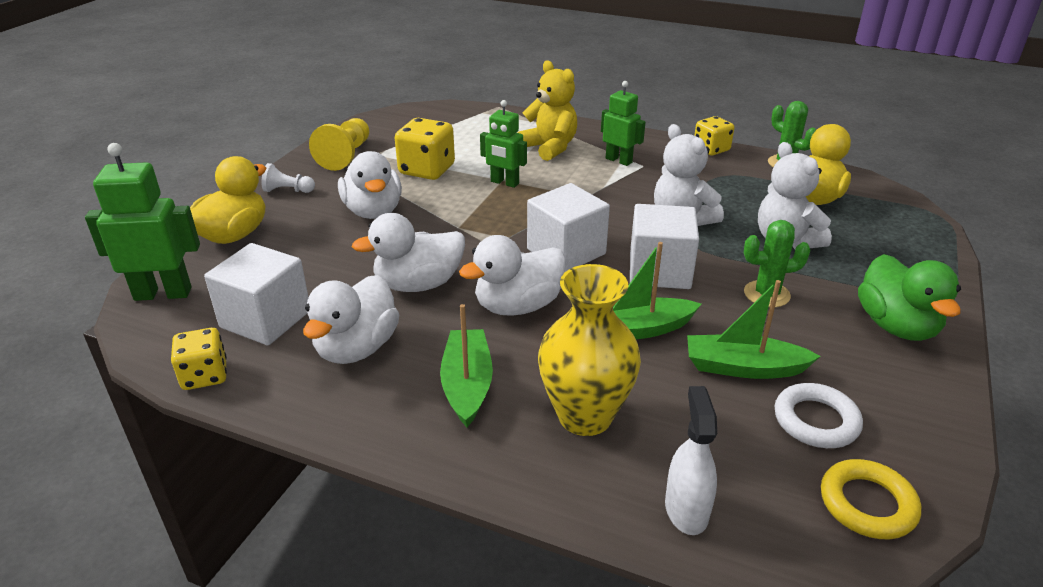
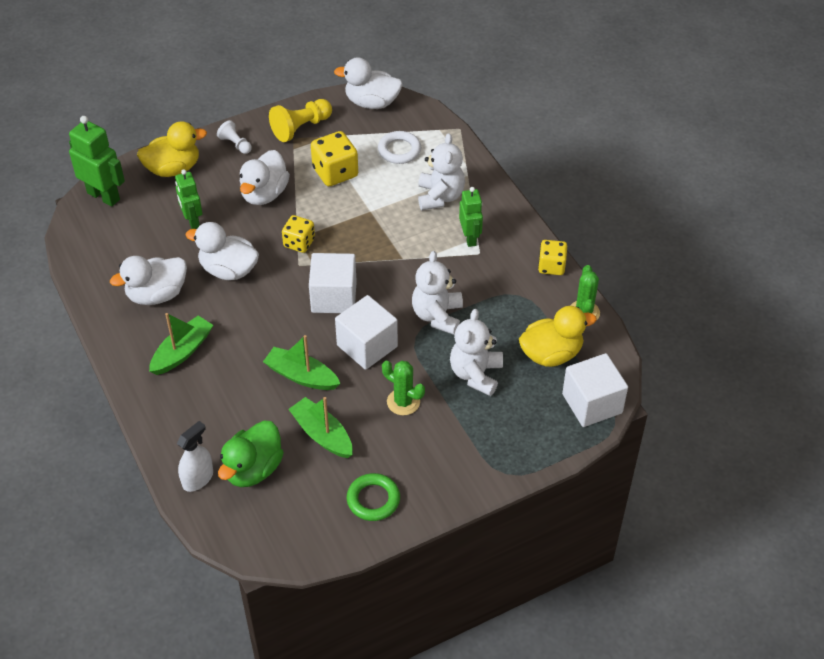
camera: 40 degrees right, 15 degrees up
(205, 375) = (78, 267): yellow dice -> yellow dice (299, 243)
(265, 319) = (134, 246): white cube -> white cube (592, 403)
(504, 183) = (369, 214): green robot -> green robot (192, 221)
(518, 306) = (261, 319): white duck -> white duck (372, 102)
(550, 147) = (440, 197): yellow teddy bear -> white teddy bear
(585, 416) = (213, 406): yellow vase -> none
(816, 421) = (313, 485): white ring -> white ring (399, 150)
(867, 504) = (275, 534): yellow ring -> none
(891, 393) = (373, 500): none -> green ring
(896, 326) = (442, 470): green duck -> green duck (253, 469)

